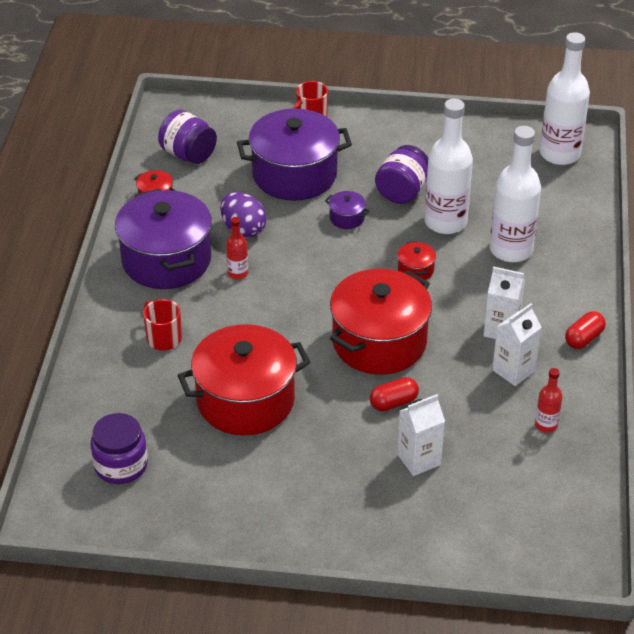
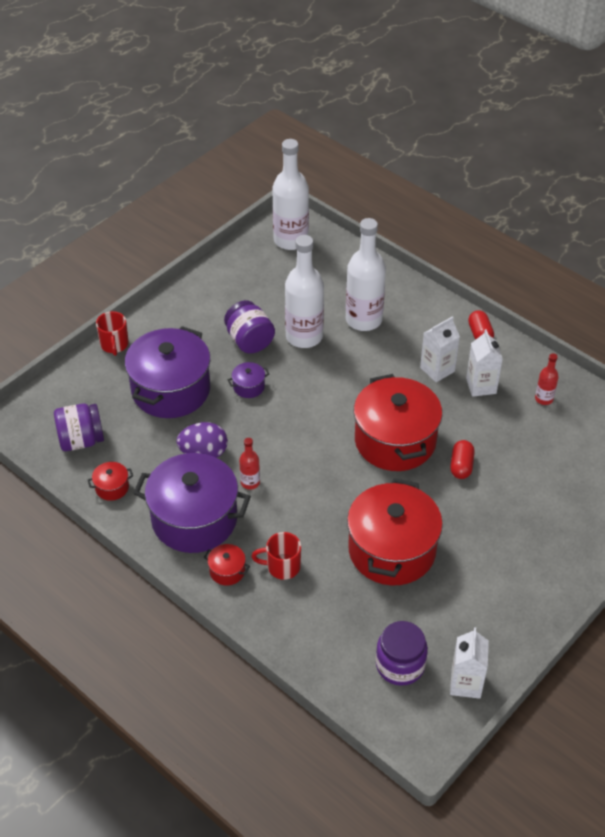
camera: 55 degrees left, 5 degrees up
(415, 270) = (339, 380): red pot -> red pot (227, 571)
(419, 459) = (526, 482): white carton -> white carton (466, 683)

